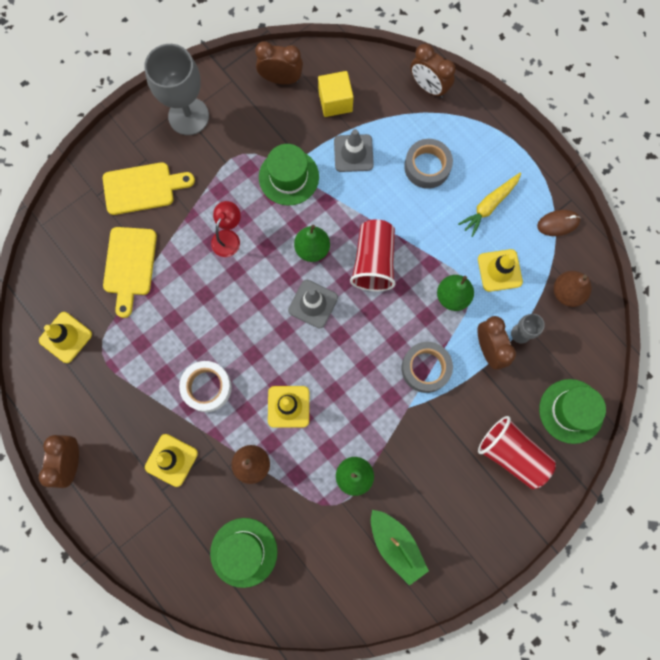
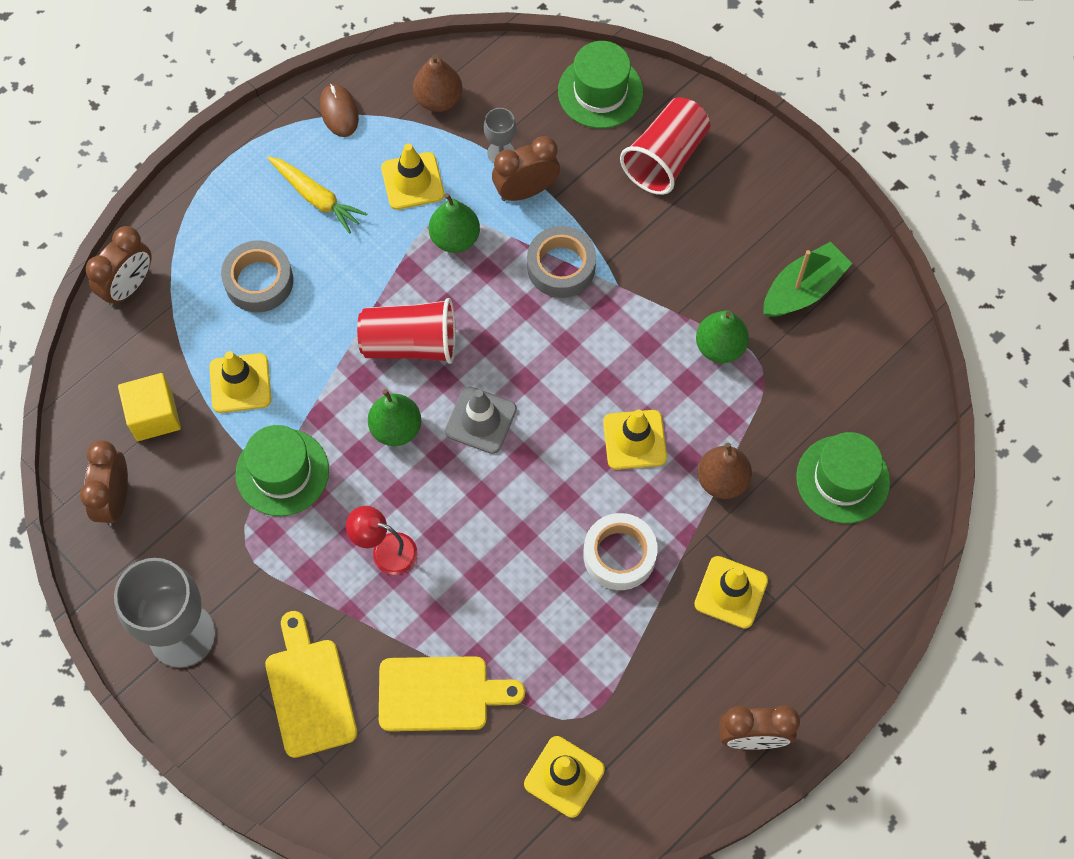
camera: 95 degrees left, 10 degrees down
(353, 153) = (240, 383): grey traffic cone -> yellow traffic cone

